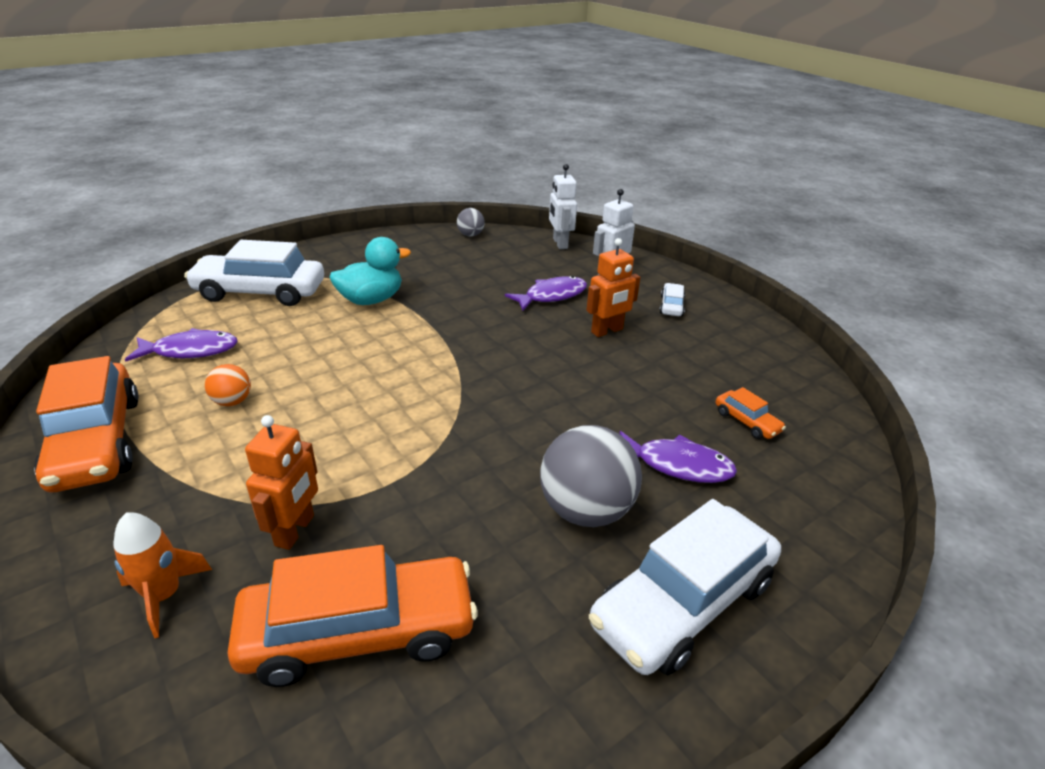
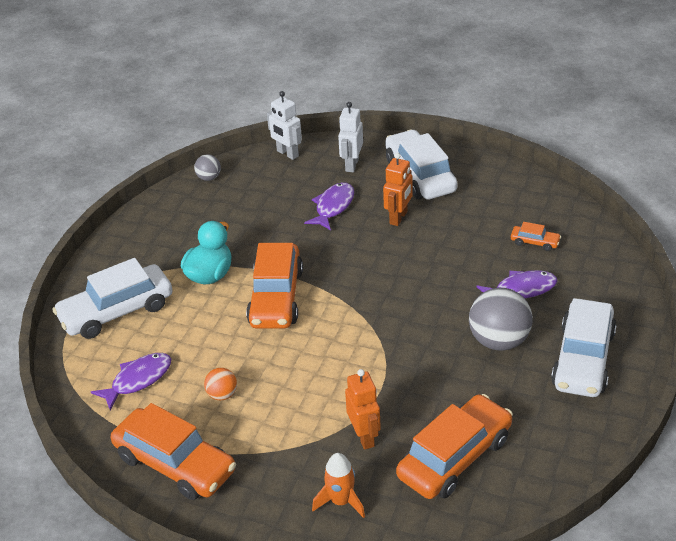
camera: 30 degrees left, 5 degrees up
(401, 343) = (276, 297): none -> orange car
(671, 306) = (420, 175): white car -> white car, size x2.28

